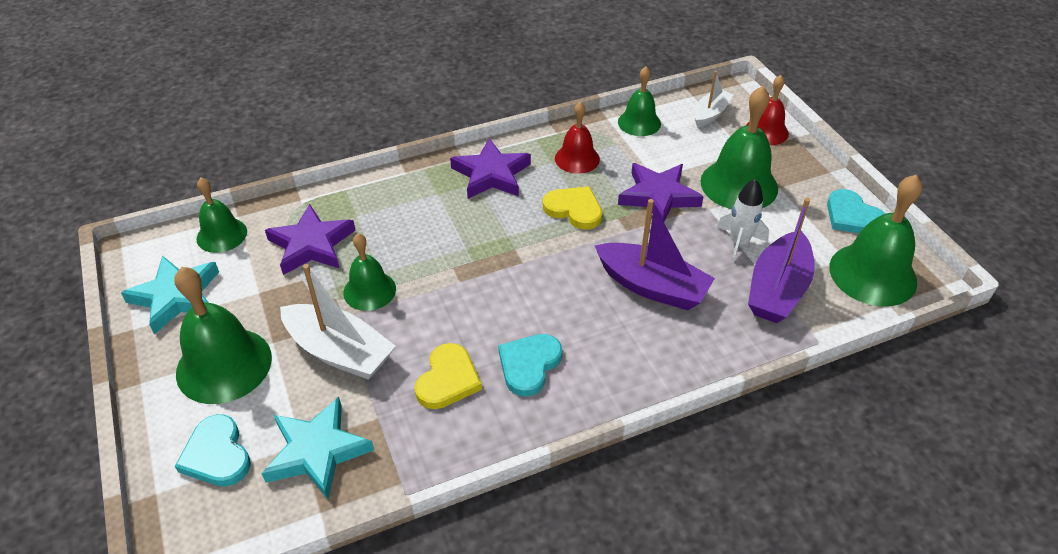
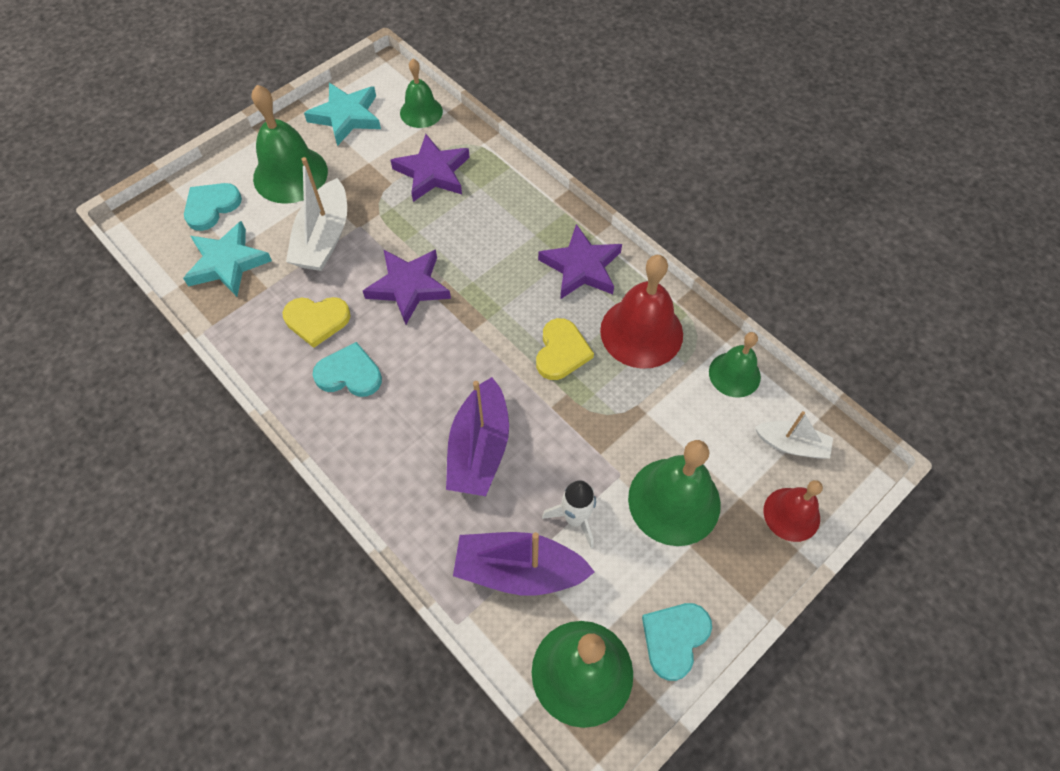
camera: 70 degrees right, 15 degrees up
(369, 290) = (395, 231): green bell -> none
(577, 158) = (641, 332): red bell -> red bell, size x1.65
(658, 196) = (616, 423): purple star -> purple star (409, 287)

